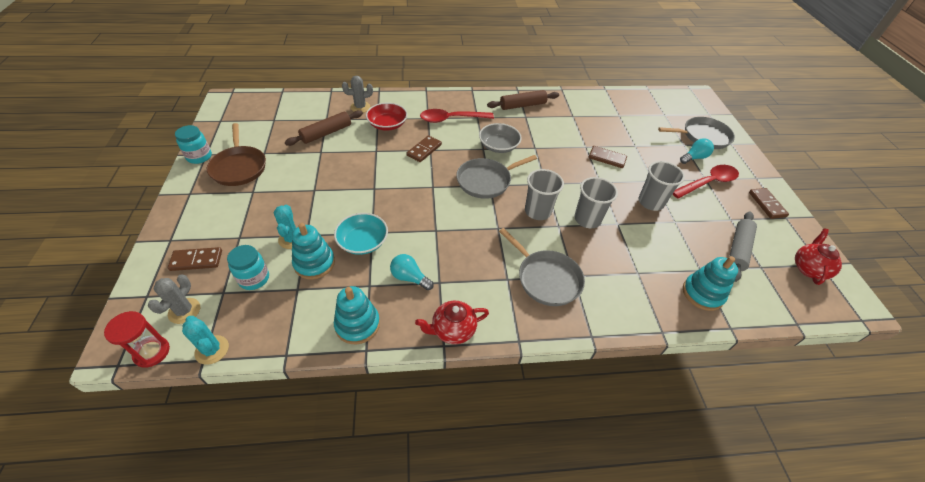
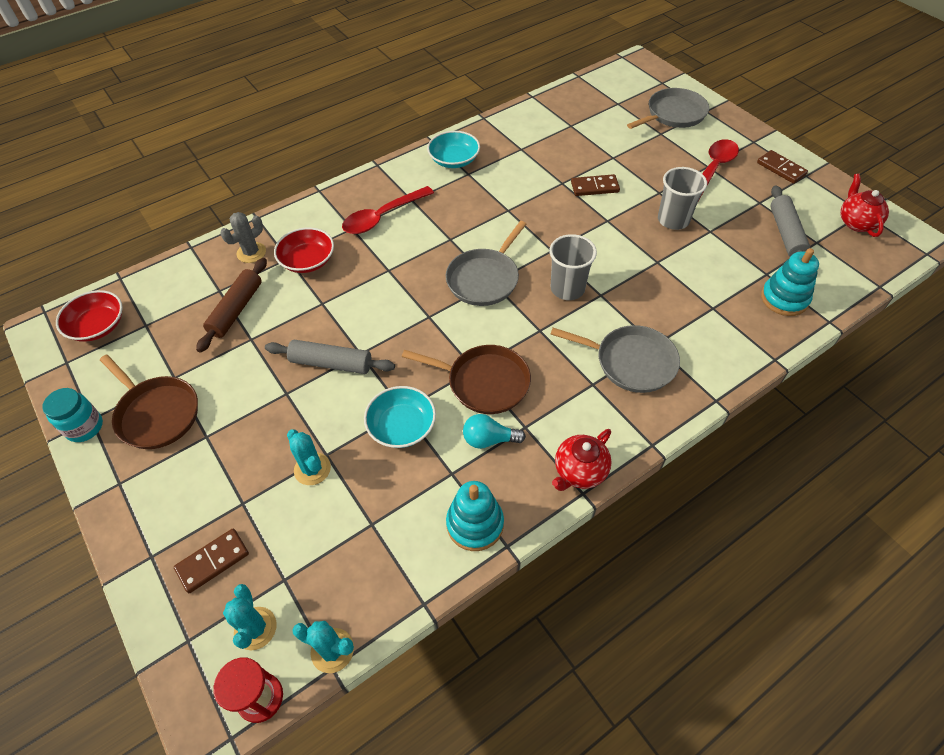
camera: 25 degrees left, 5 degrees up
(184, 311) = (255, 628): grey cactus -> turquoise cactus
(250, 110) = (98, 326): none -> red bowl
(254, 278) = (308, 541): turquoise jar -> none
(314, 263) = (366, 483): turquoise stacking toy -> none
(353, 186) = (331, 363): none -> grey rolling pin
(424, 150) = (381, 274): brown domino -> none
(435, 242) = (484, 382): none -> brown pan
(498, 146) = (465, 227): grey bowl -> none
(522, 105) = (454, 160): brown rolling pin -> turquoise bowl
(587, 219) = (624, 272): grey cup -> none
(694, 158) = (681, 145): turquoise light bulb -> none

